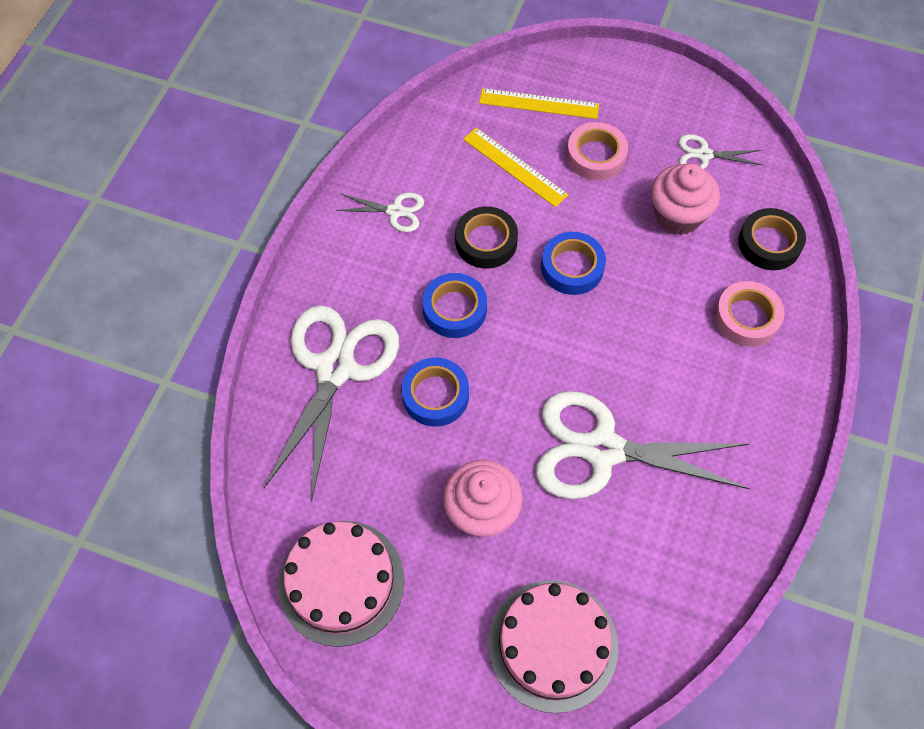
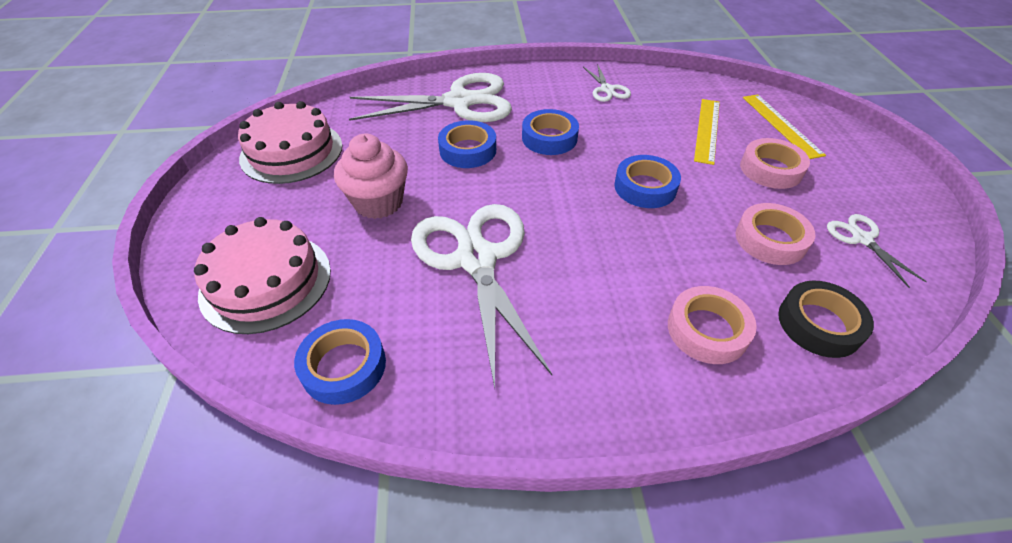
camera: 65 degrees right, 15 degrees down
(486, 242) = (623, 136): black tape -> none
(677, 216) = (770, 239): pink cupcake -> pink tape
(681, 596) = (344, 366): none -> blue tape

